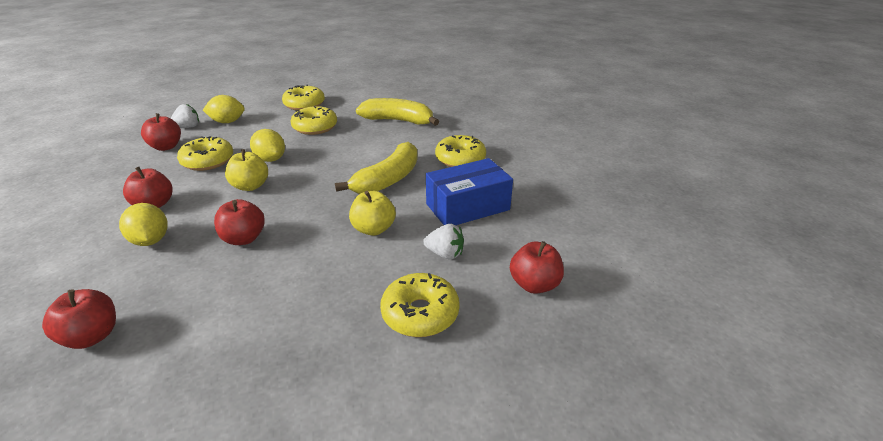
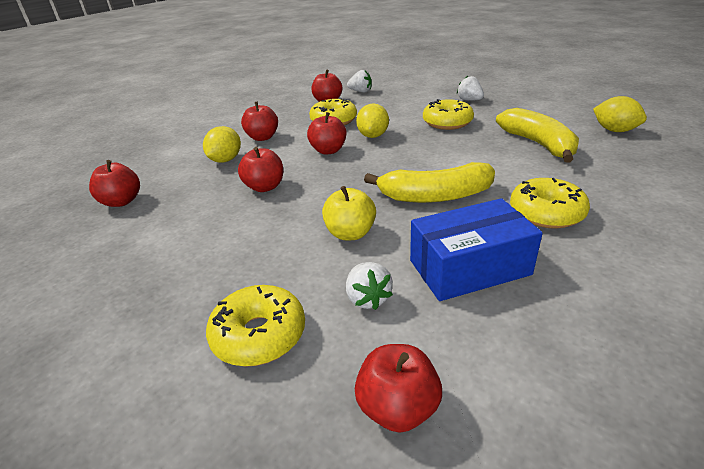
camera: 55 degrees right, 0 degrees up
(227, 122) = (390, 96): yellow lemon -> yellow lemon (614, 130)
(250, 186) = (328, 150): yellow apple -> red apple
(304, 105) = (469, 100): yellow donut -> white strawberry
(467, 207) = (469, 267): blue box -> blue box turned 45 degrees counterclockwise

